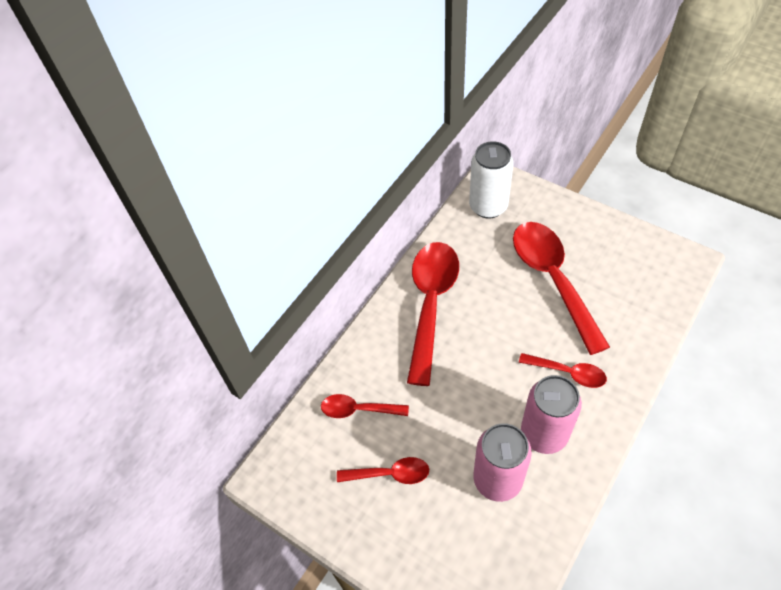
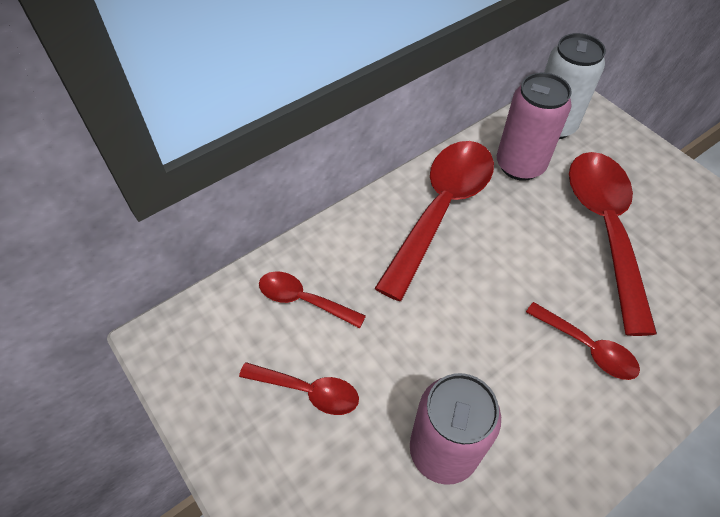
camera: 15 degrees right, 0 degrees up
(544, 434) = (527, 414): pink can -> pink can (520, 165)

